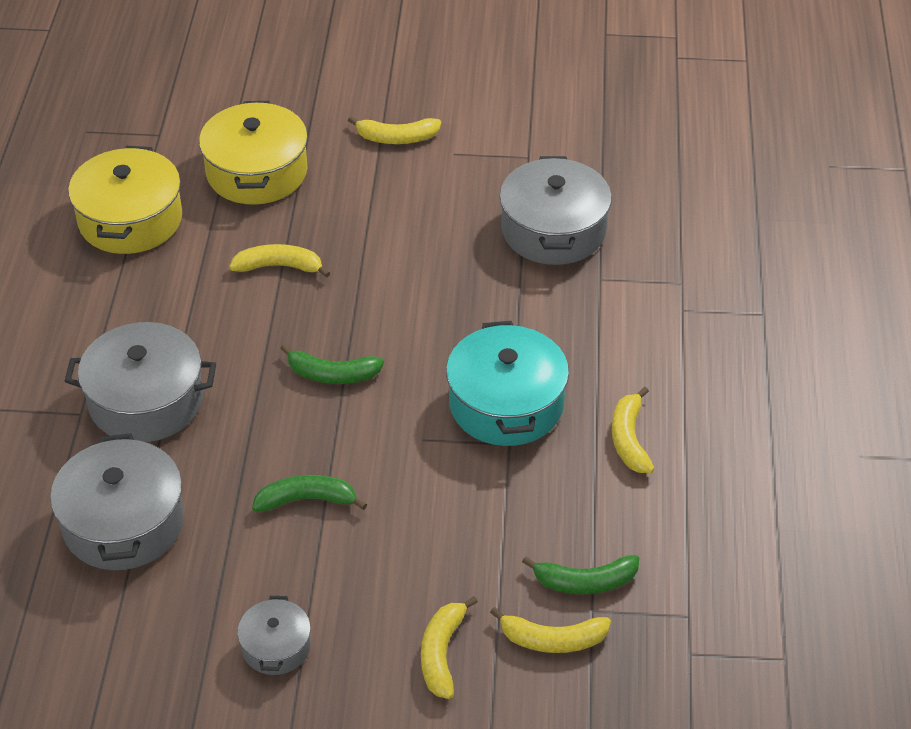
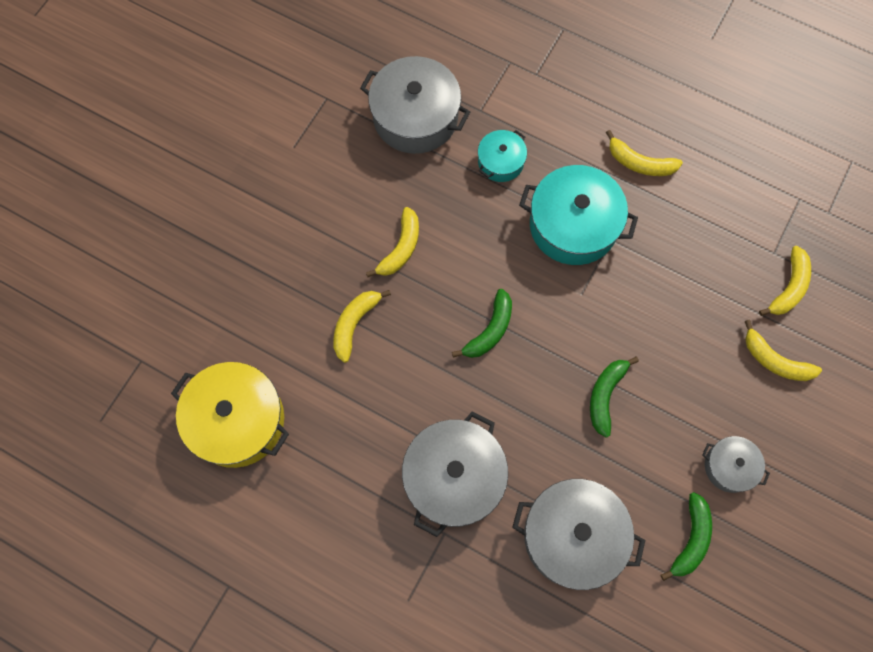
camera: 65 degrees left, 25 degrees up
(257, 172) = (233, 300): yellow pot -> none
(396, 138) = (252, 180): yellow banana -> yellow banana (400, 248)
(546, 316) = (501, 162): none -> turquoise pot
(584, 582) = (749, 246): green banana -> green banana (690, 539)

